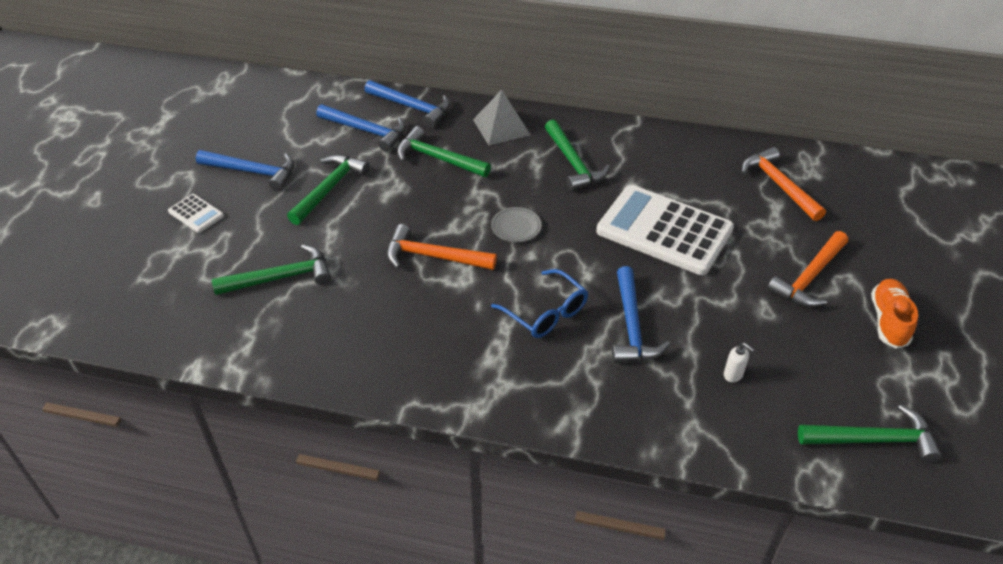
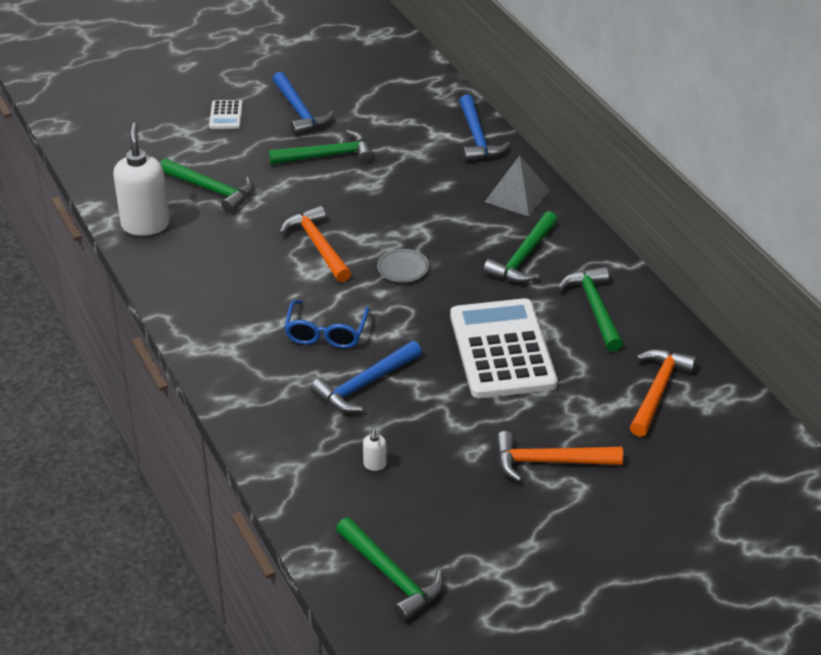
camera: 50 degrees right, 5 degrees down
(271, 346) = (145, 225): none -> white soap dispenser
(366, 131) = (416, 133): blue hammer -> none
(438, 159) = (431, 186): green hammer -> green hammer (594, 308)
(888, 321) = (551, 534): orange shoe -> none

